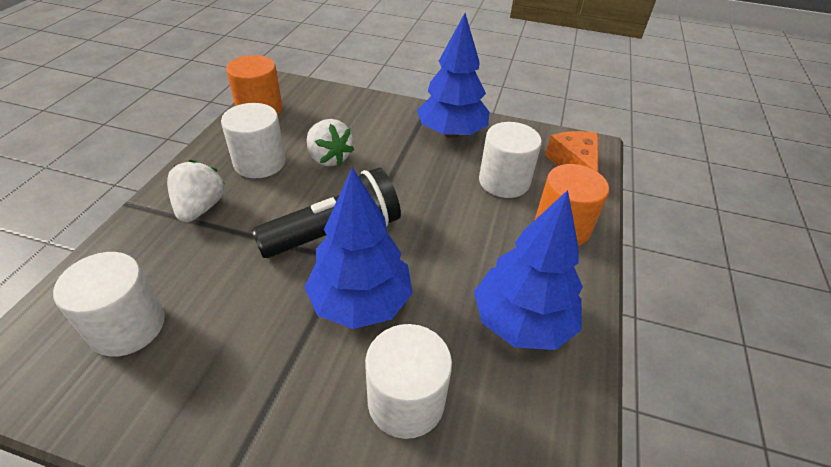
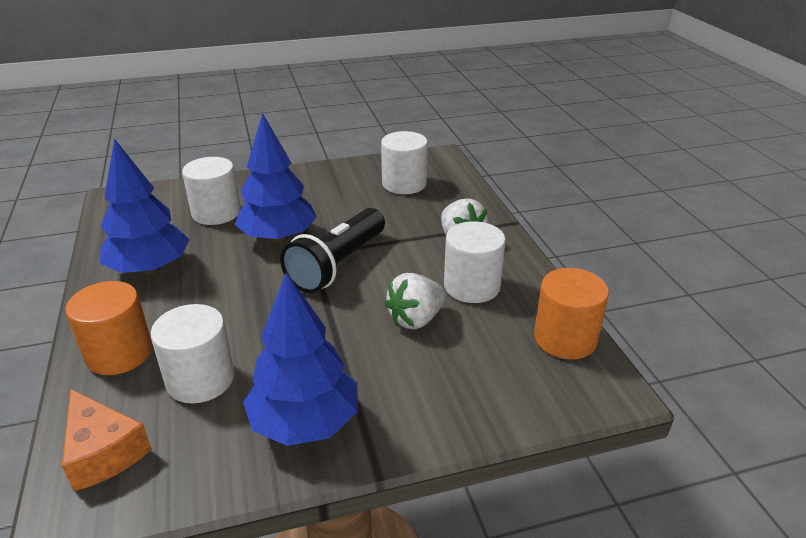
camera: 150 degrees right, 10 degrees down
(329, 158) = (416, 319): white strawberry -> white strawberry turned 60 degrees counterclockwise

